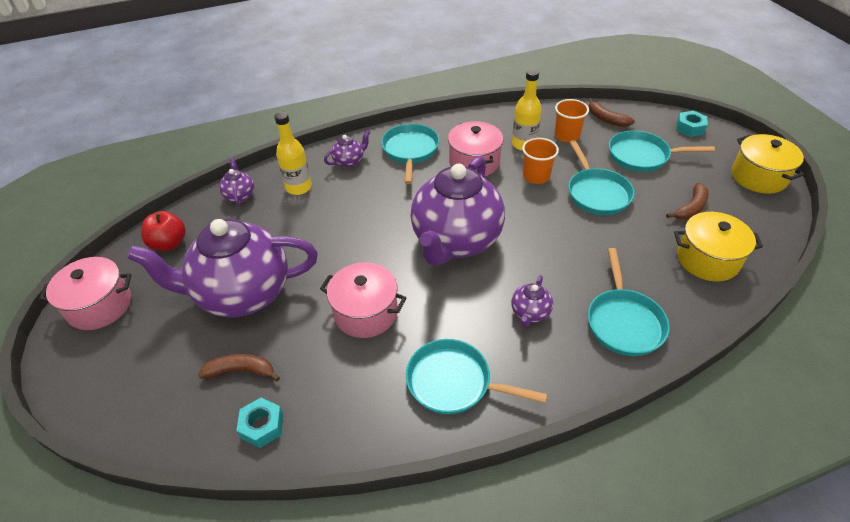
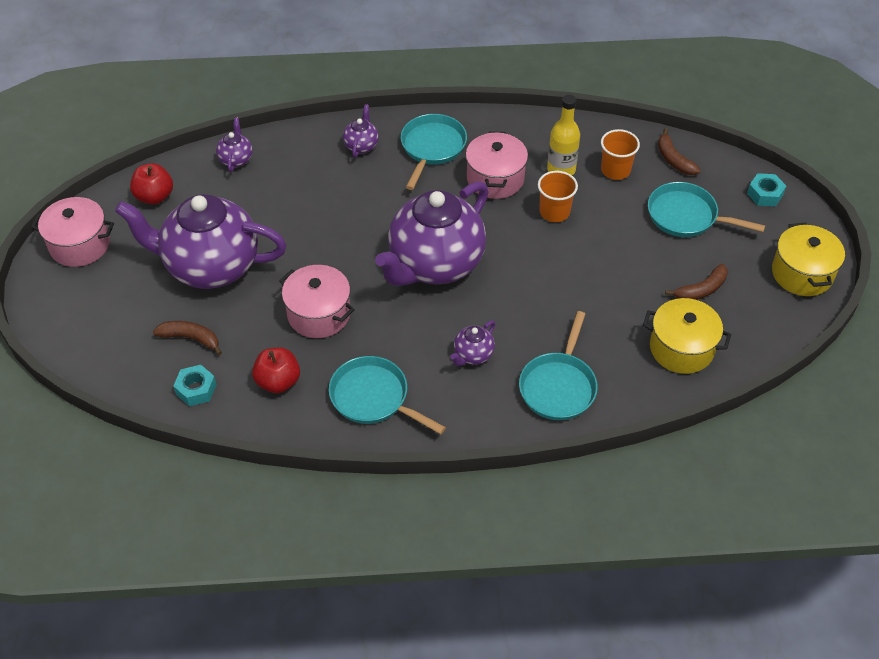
camera: 15 degrees right, 5 degrees up
(298, 187) = (298, 164): yellow bottle -> none
(349, 161) = (361, 145): purple teapot -> purple teapot turned 60 degrees counterclockwise
(349, 392) = (278, 381): none -> red apple
(596, 193) = (609, 247): turquoise pan -> none

